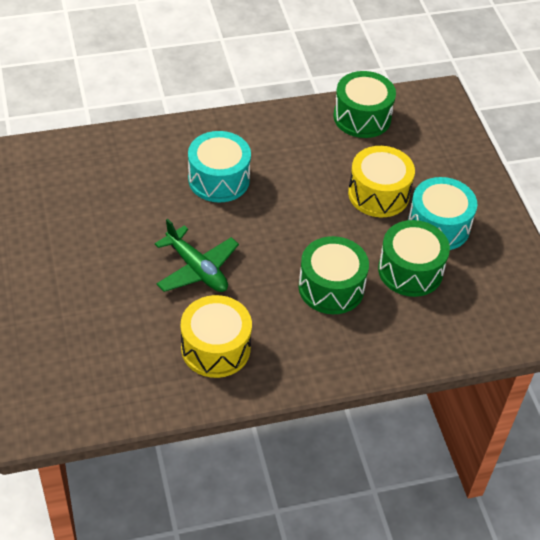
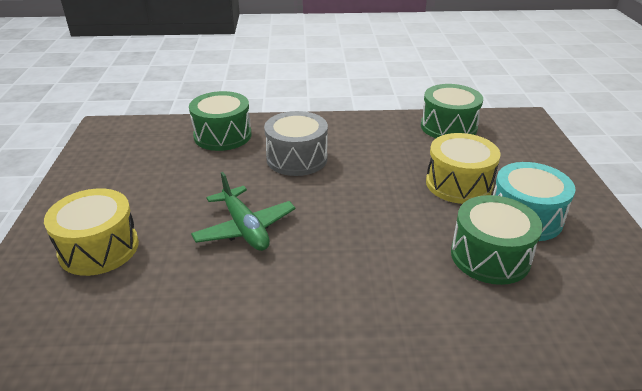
camera: 15 degrees right, 15 degrees down
(215, 348) = (233, 311): yellow drum -> yellow drum (99, 248)
(219, 179) = (297, 158): turquoise drum -> grey drum
(331, 287) = (391, 263): green drum -> green drum (222, 135)

